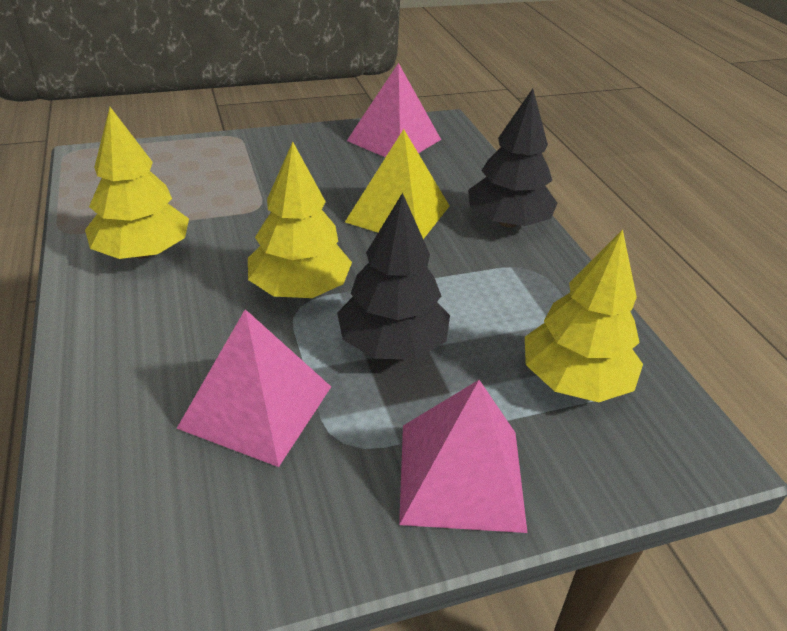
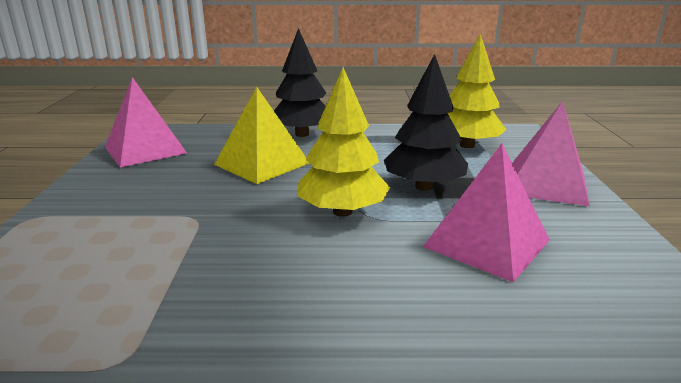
camera: 70 degrees left, 15 degrees down
(143, 252) = (226, 292): yellow tree -> none

